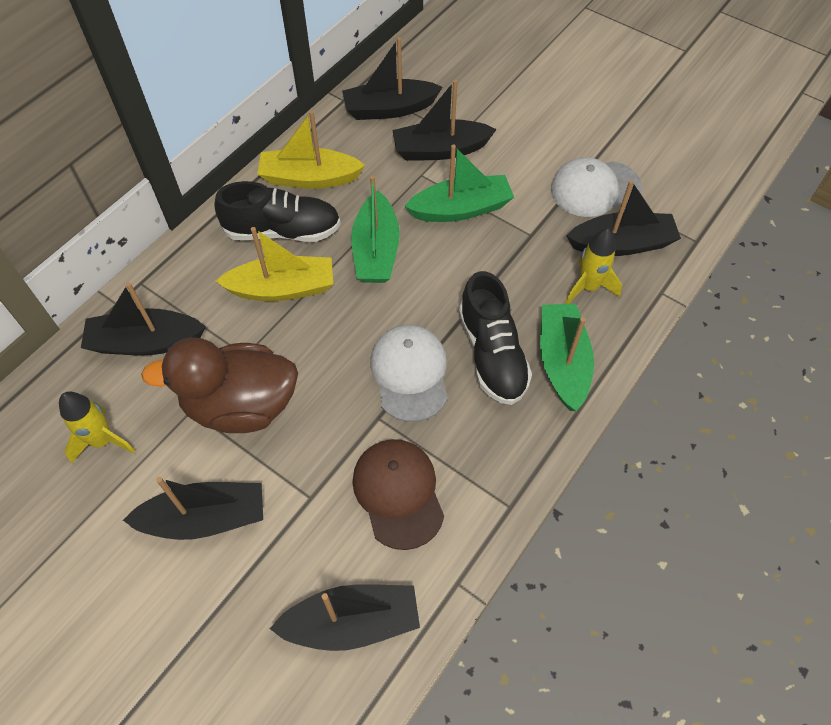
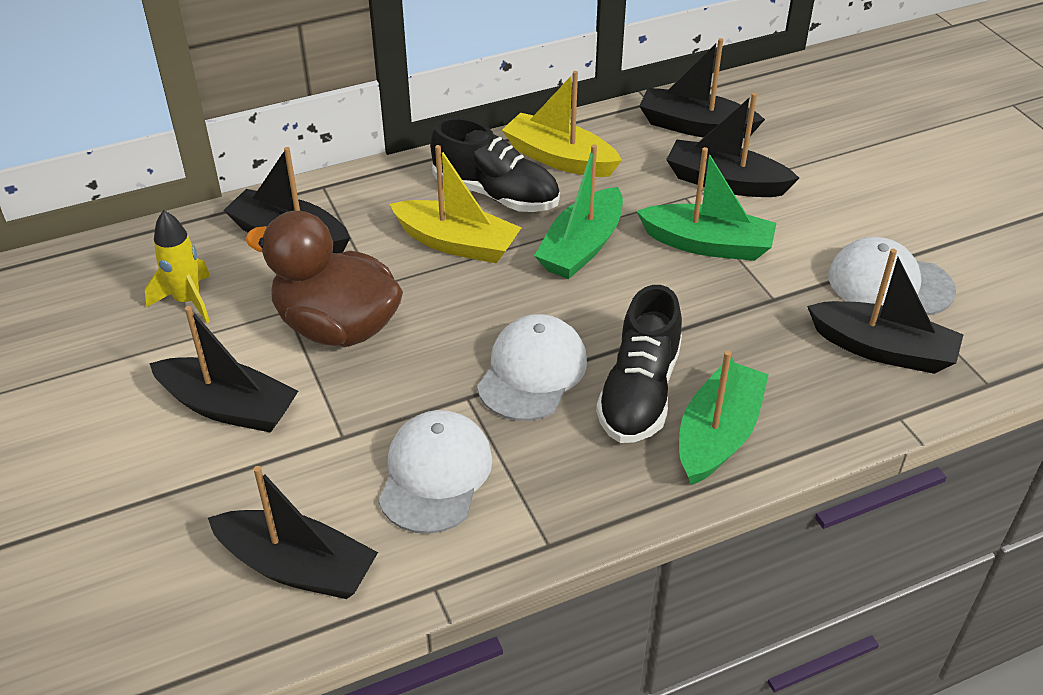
camera: 30 degrees right, 15 degrees down
(398, 493) = (435, 474): brown cap -> white cap
(588, 287) = (807, 375): yellow rocket -> none

